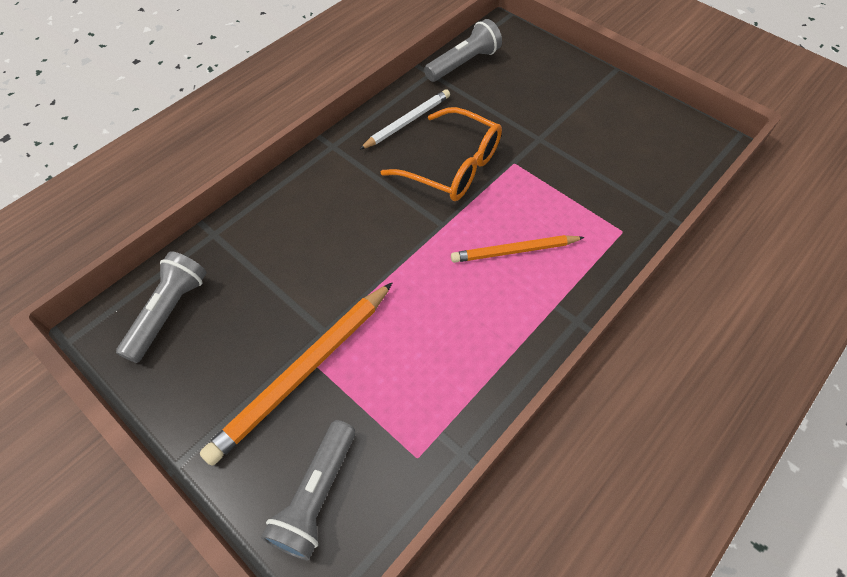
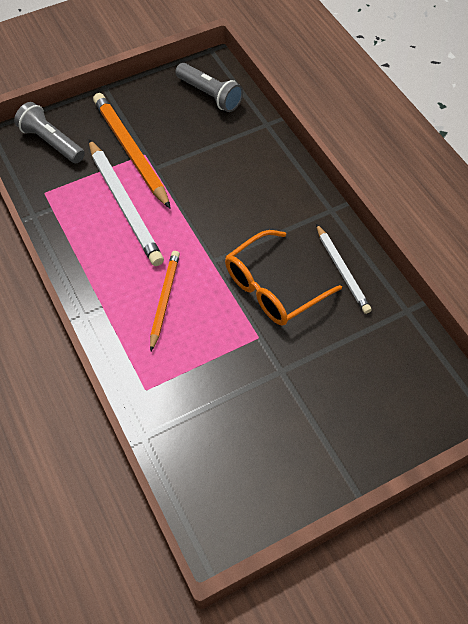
camera: 110 degrees right, 0 degrees up
(400, 342) = (124, 205): none -> white pencil
(463, 63) = (414, 344): grey flashlight -> none

